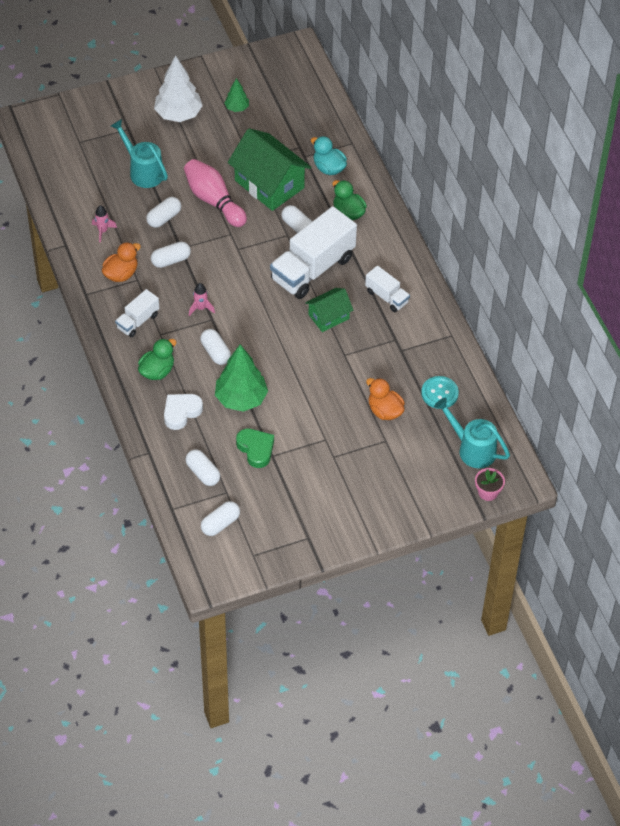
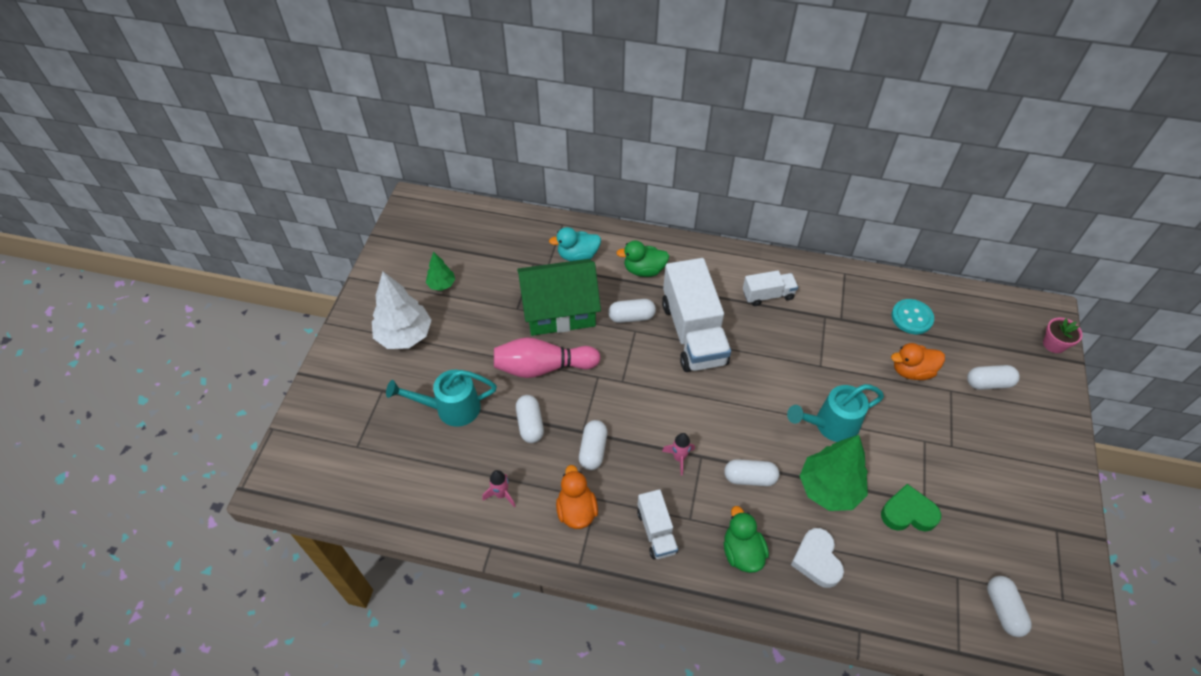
camera: 55 degrees left, 0 degrees up
(203, 473) = (918, 586): white capsule -> white capsule (988, 383)
(328, 317) = (763, 353): green house -> none
(472, 449) = (994, 328): turquoise watering can -> turquoise watering can (831, 425)

